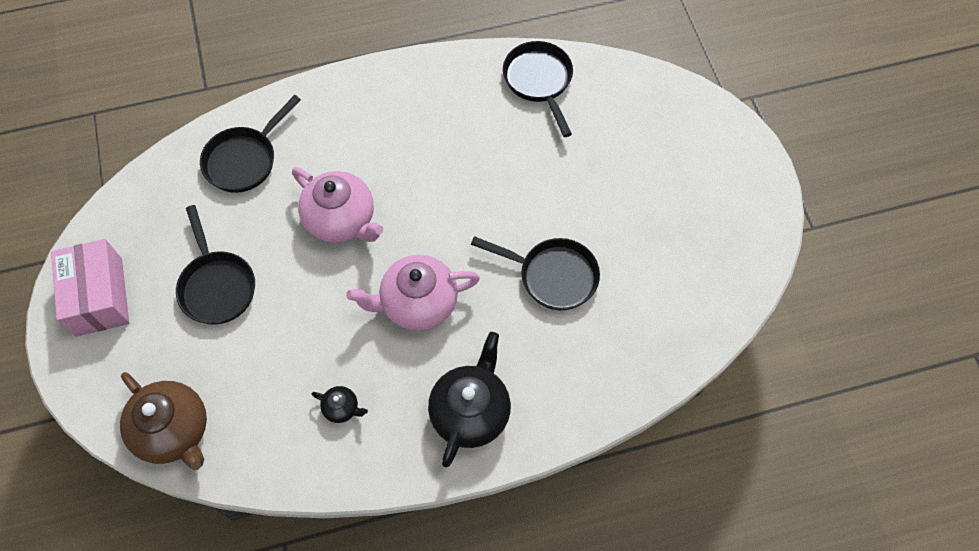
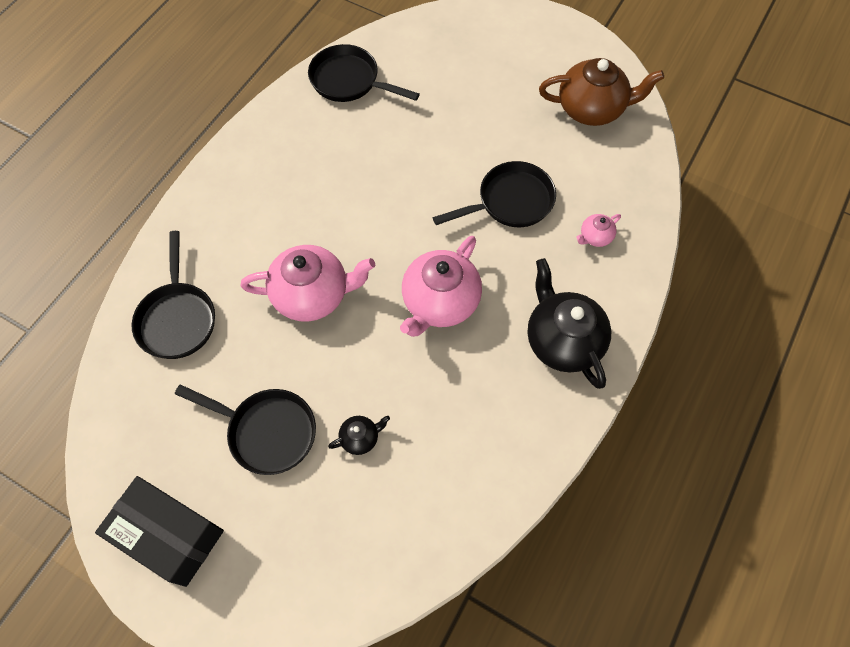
camera: 45 degrees left, 0 degrees up
(99, 296) = (170, 535): pink box -> black box
(174, 431) = (362, 572): brown teapot -> brown teapot (592, 109)
(342, 408) = (472, 426): black teapot -> black teapot (360, 438)
(585, 360) = (595, 237): none -> pink teapot

